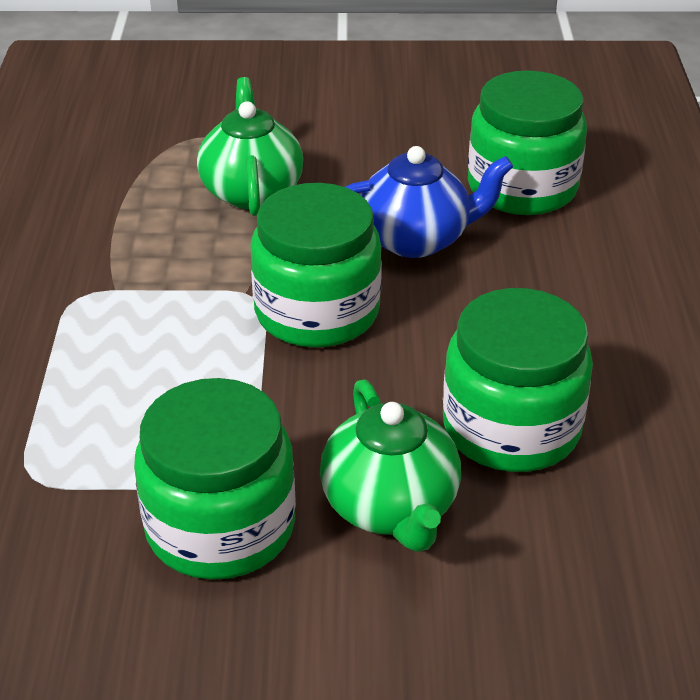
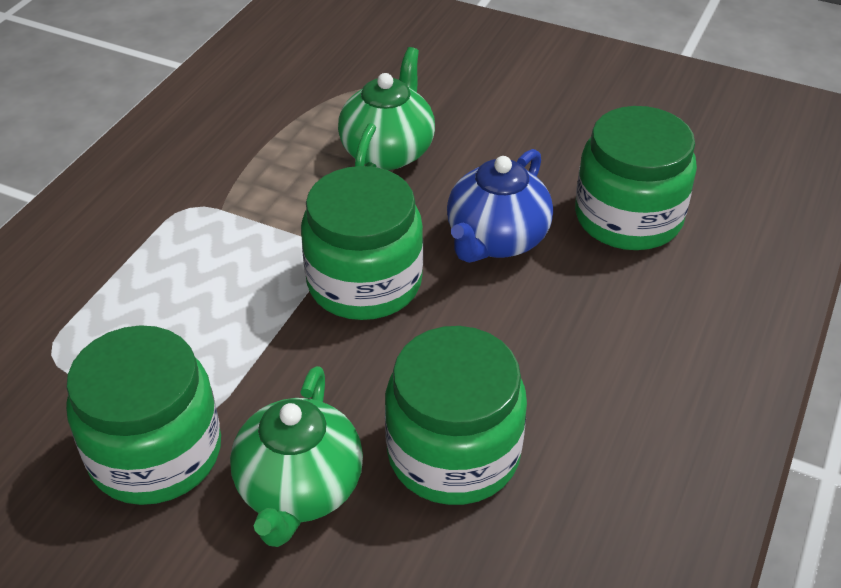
camera: 25 degrees right, 5 degrees up
(416, 239) = (496, 240): blue teapot -> blue teapot turned 105 degrees clockwise

